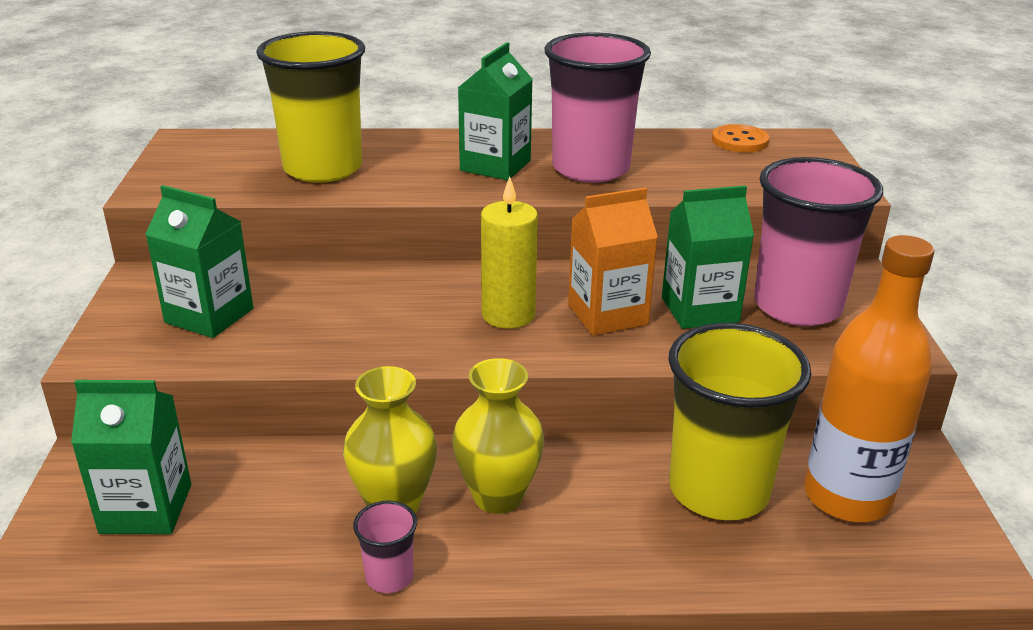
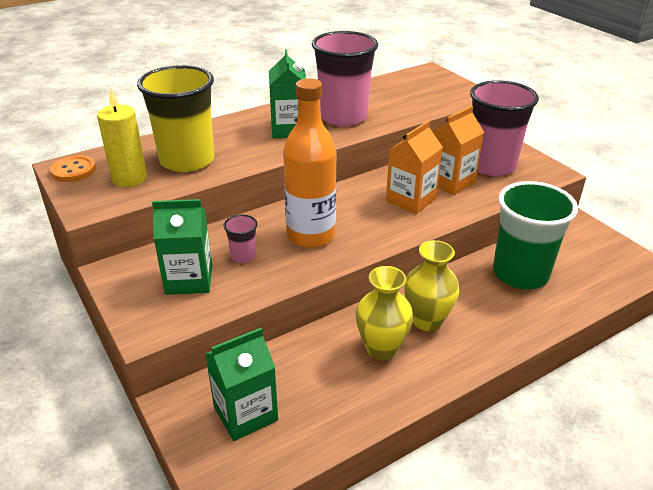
camera: 30 degrees left, 5 degrees up
(389, 577) = (419, 386): pink cup -> pink cup (243, 256)
(508, 315) = (361, 217): yellow candle -> yellow candle (129, 179)
(700, 310) = (450, 182): green carton -> orange carton
(718, 490) = (520, 274): yellow cup -> green cup
(739, 141) = (399, 80): orange button -> orange button (73, 170)
(847, 497) = (573, 255): orange bottle -> orange bottle (310, 235)

